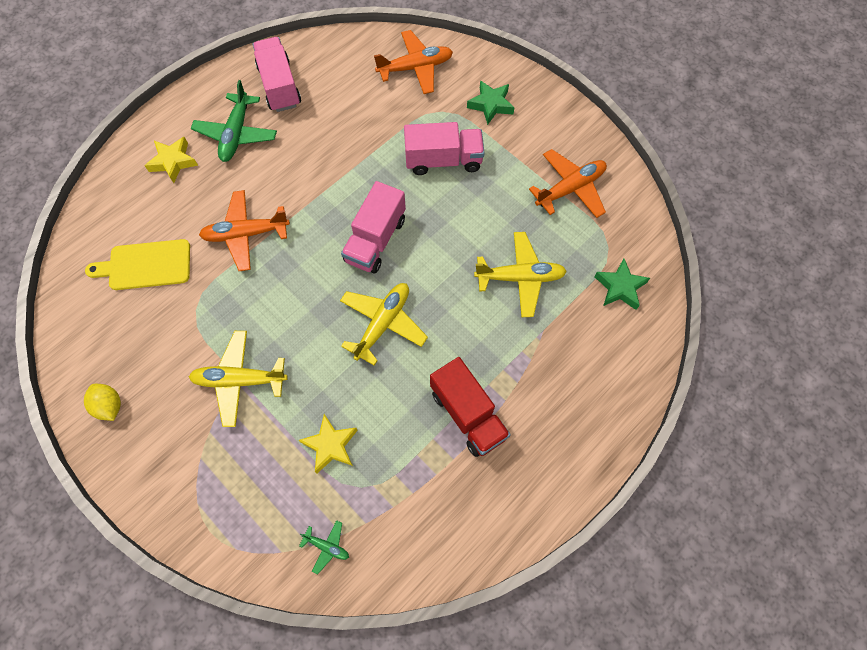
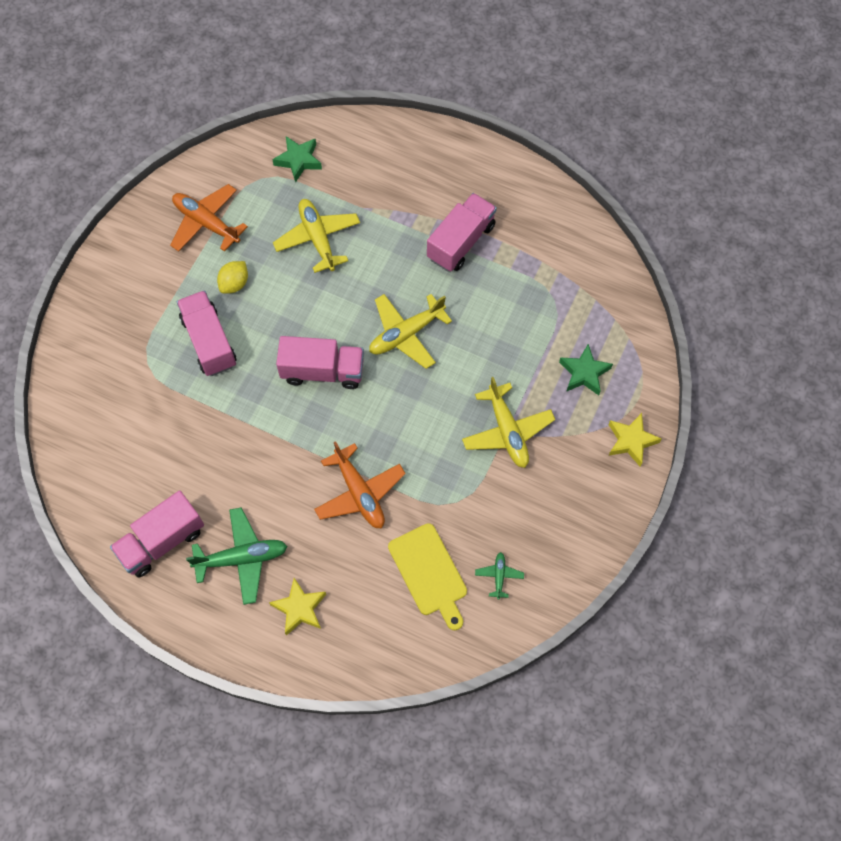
camera: 110 degrees left, 0 degrees up
(109, 406) = (577, 532): yellow lemon -> yellow lemon (234, 284)
(327, 546) = (609, 307): green plane -> green plane (499, 576)
(330, 445) = (531, 335): yellow star -> yellow star (631, 441)
(383, 324) = (406, 334): yellow plane -> yellow plane turned 45 degrees counterclockwise
(415, 68) = (95, 408): orange plane -> none
(468, 414) = (461, 242): red truck -> pink truck
(490, 105) = (124, 319): green star -> green star (584, 373)

